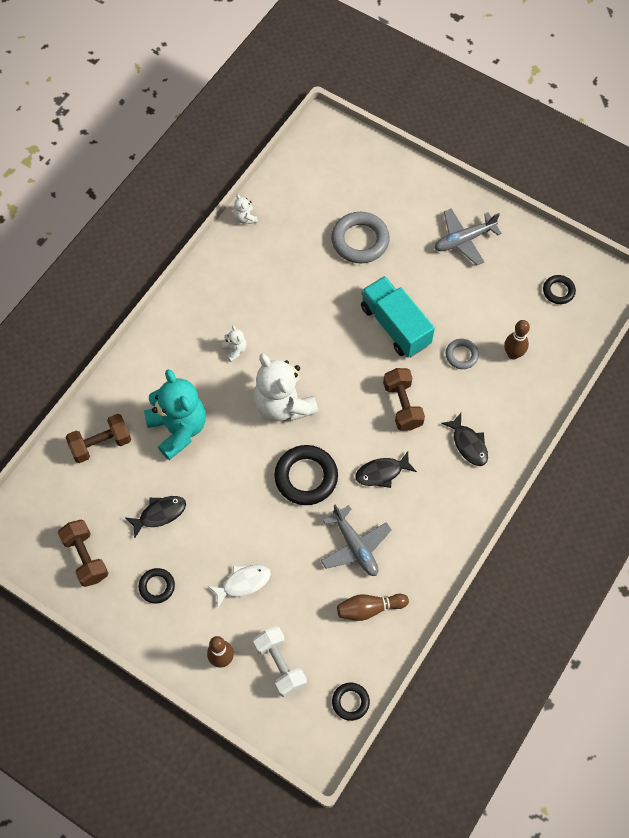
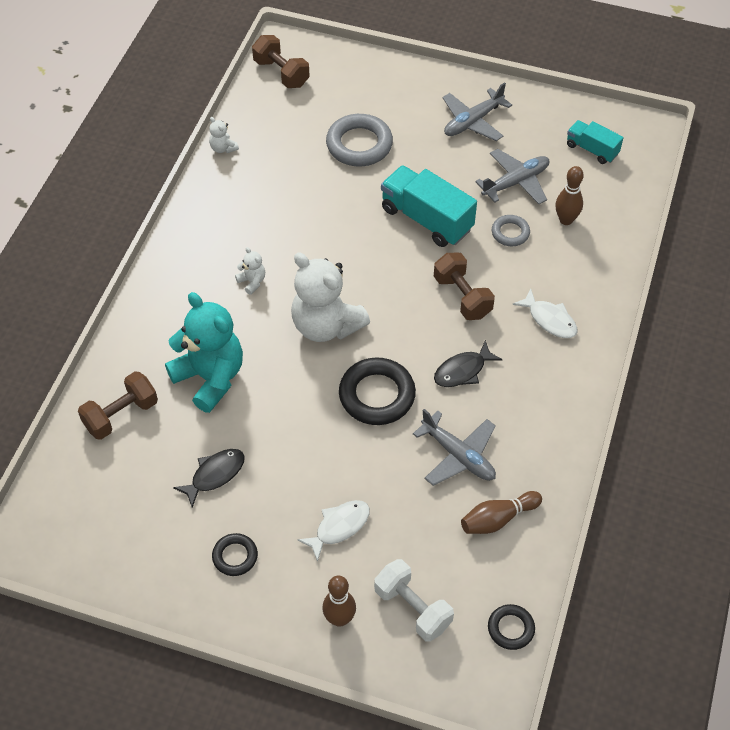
camera: 15 degrees left, 10 degrees down
(86, 557) = (137, 545): brown dumbbell -> brown dumbbell (281, 73)
(468, 444) = (550, 320): black fish -> white fish
(482, 308) = (515, 182): none -> grey plane
(558, 291) = (592, 149): black ring -> turquoise truck

